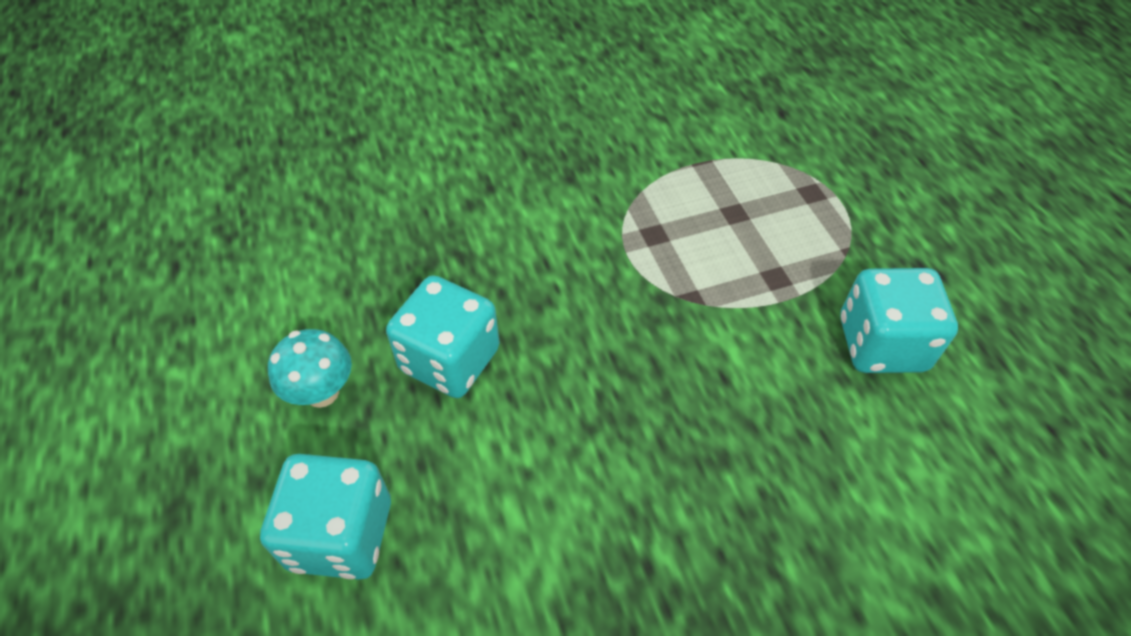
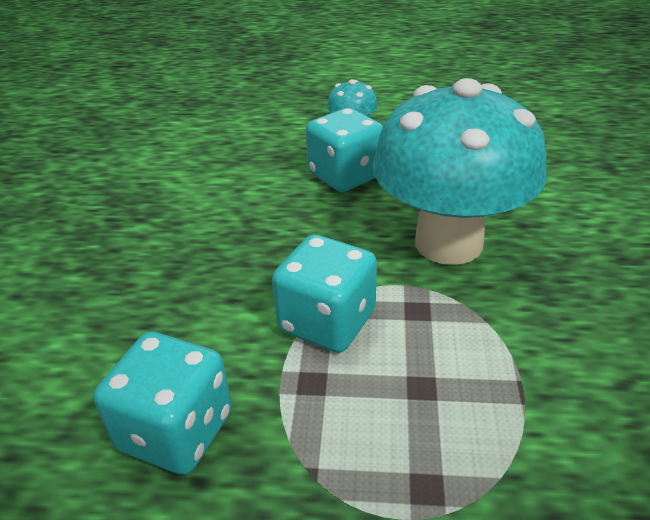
camera: 115 degrees right, 15 degrees down
(341, 534) = (257, 129): turquoise dice -> turquoise dice (327, 322)
(547, 233) = (448, 243): none -> turquoise mushroom

